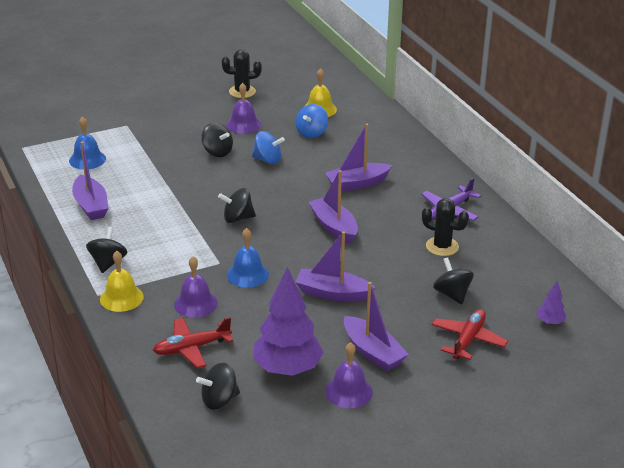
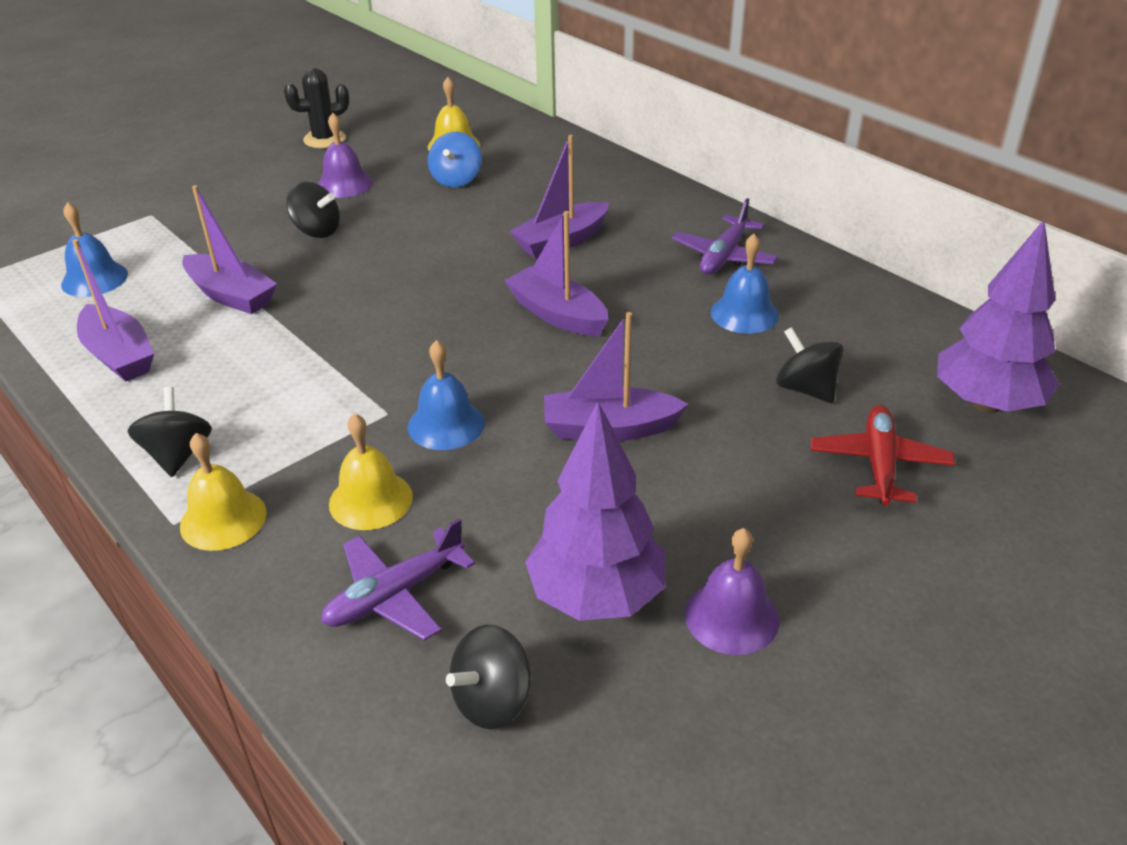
camera: 15 degrees left, 5 degrees up
(191, 348) = (395, 595): red plane -> purple plane
(195, 303) = (370, 500): purple bell -> yellow bell
(237, 218) = (390, 330): black spinning top -> none
(267, 160) = (404, 229): blue spinning top -> none
(372, 352) = (733, 525): purple boat -> purple boat (231, 295)
(442, 246) = (744, 313): black cactus -> blue bell
(550, 322) = (986, 404): purple tree -> purple tree, size x2.27

